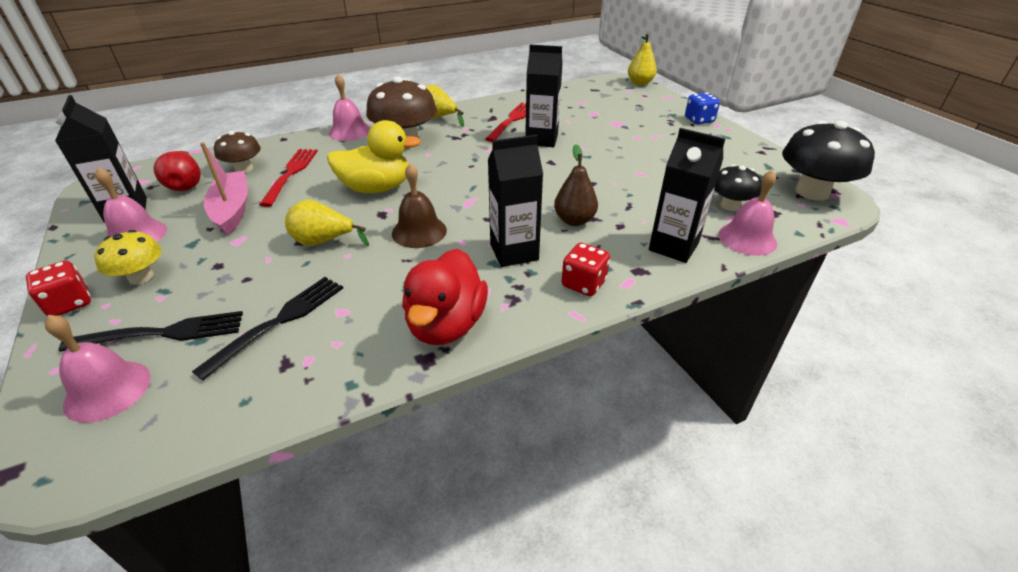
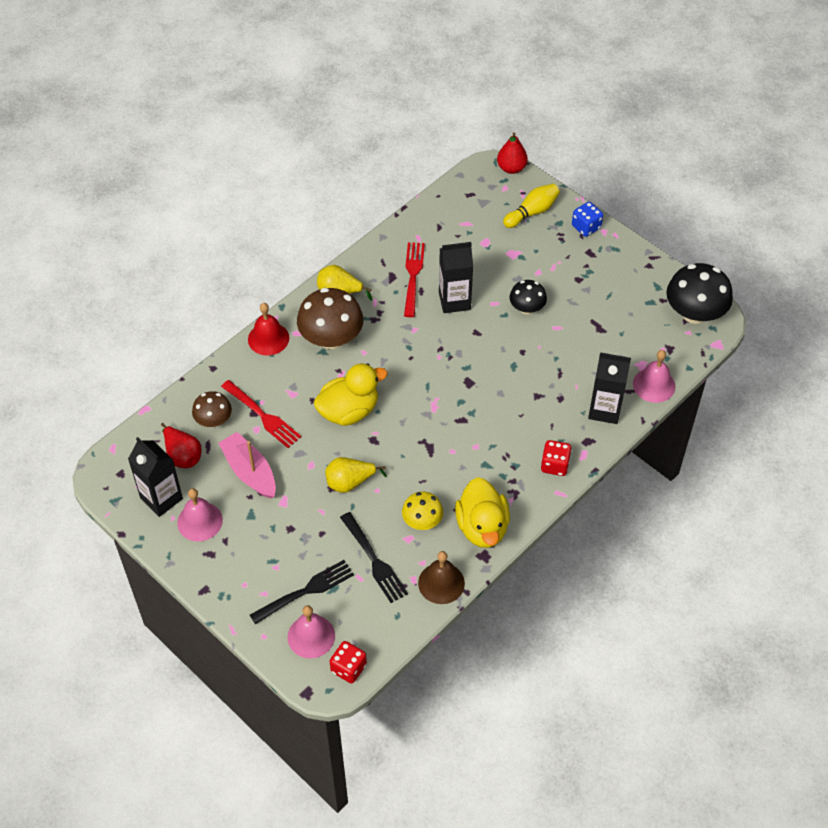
camera: 20 degrees left, 15 degrees up
(69, 303) = (218, 591): red dice -> red dice (348, 668)
(141, 277) = (245, 555): yellow mushroom -> yellow mushroom (422, 521)
(278, 322) = (373, 560): black fork -> black fork turned 135 degrees clockwise
(291, 174) = (262, 415): red fork -> red fork turned 150 degrees clockwise
(350, 131) = (268, 338): pink bell -> red bell
(419, 231) = (414, 450): brown bell -> brown bell (441, 583)
(446, 325) = (482, 527): red duck -> yellow duck
(514, 252) = (495, 450): black carton -> none
(574, 220) = (525, 402): brown pear -> none
(640, 83) = (511, 168): yellow pear -> red pear
(648, 105) = (532, 212): none -> yellow bowling pin
(730, 205) = (635, 349): black mushroom -> black mushroom (527, 308)

